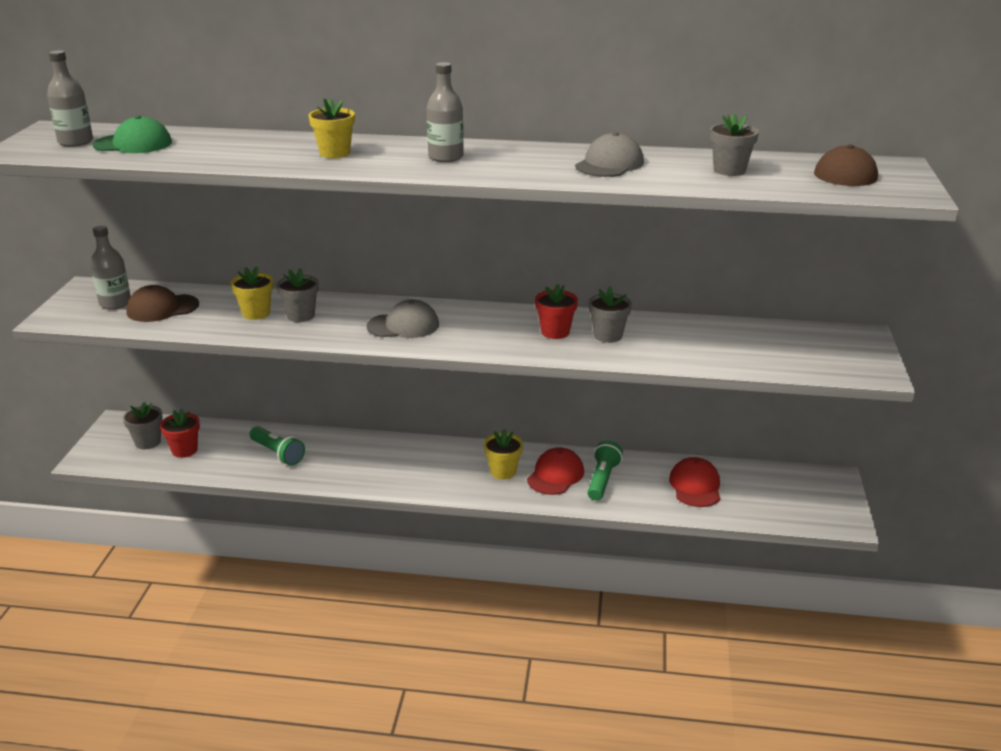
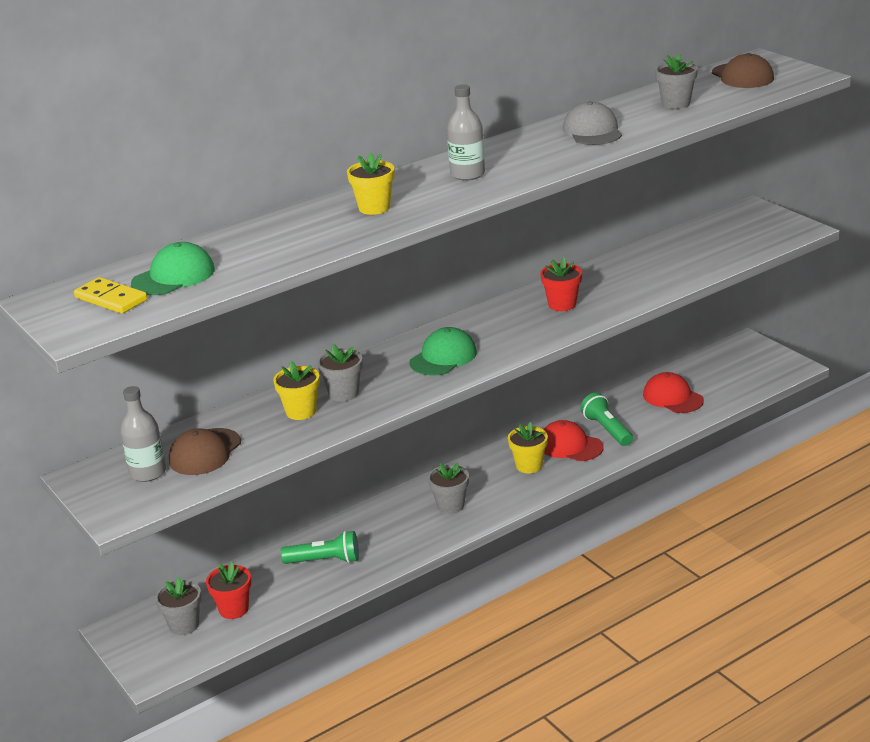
camera: 40 degrees left, 0 degrees up
(75, 142) = (111, 299): grey bottle -> yellow domino
(403, 325) = (443, 357): grey cap -> green cap
(555, 475) = (570, 446): red cap -> red cap turned 45 degrees counterclockwise
(608, 335) = (602, 288): grey flower pot -> grey flower pot (450, 505)

